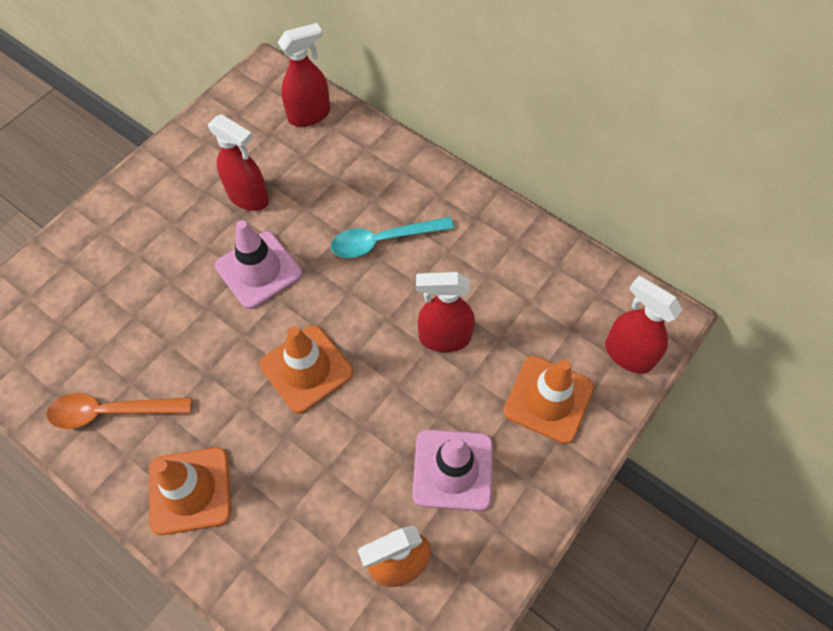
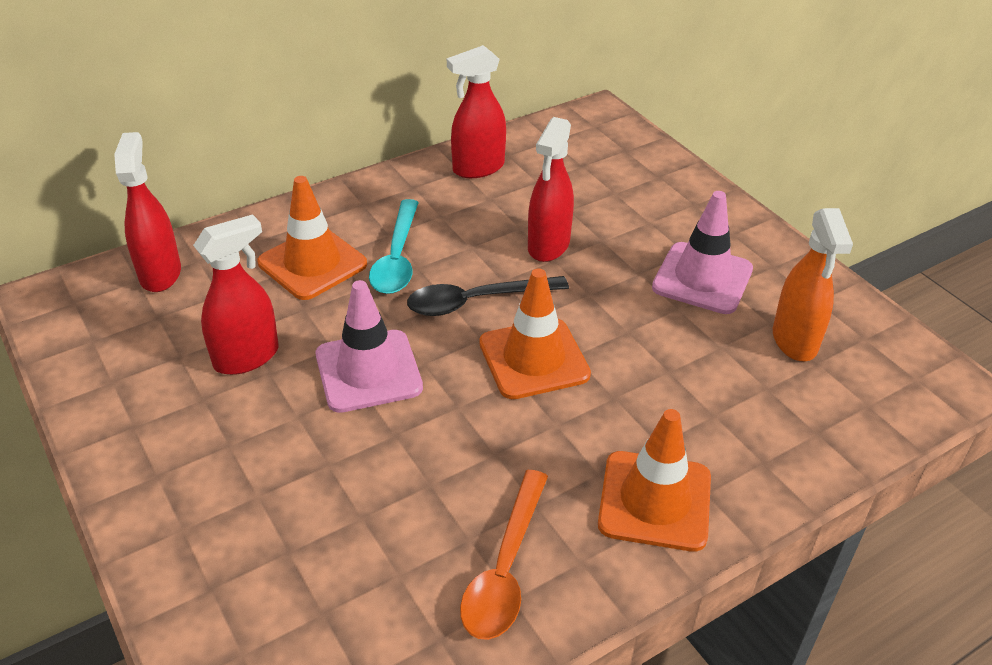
camera: 70 degrees left, 20 degrees down
(355, 309) = (476, 301): none -> black spoon
(548, 399) = (650, 199): orange traffic cone -> orange traffic cone (312, 263)
(627, 354) = (624, 143): red spray bottle -> red spray bottle (478, 168)

